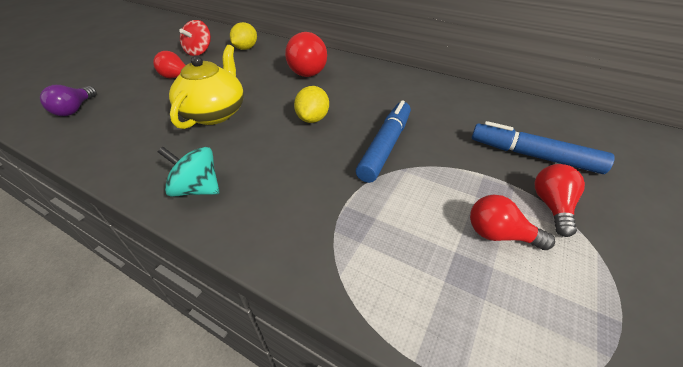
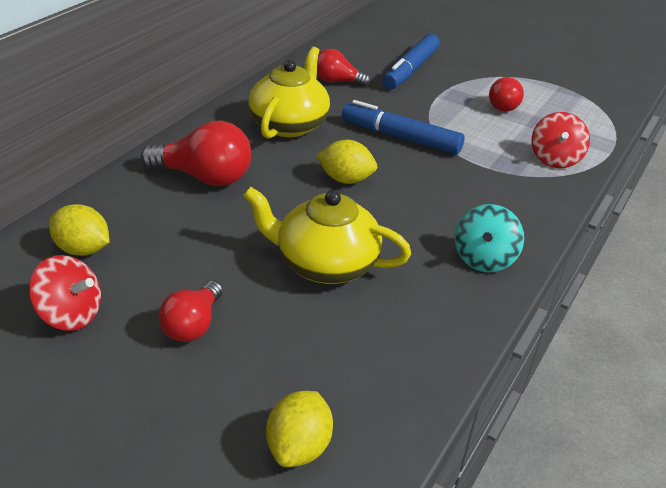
camera: 90 degrees left, 5 degrees down
(75, 109) = (299, 447): purple light bulb -> yellow lemon
(377, 273) = (554, 159): none -> red spinning top
(385, 93) = (290, 124): none -> yellow teapot
(551, 206) = (471, 79): red light bulb -> red light bulb (337, 81)

